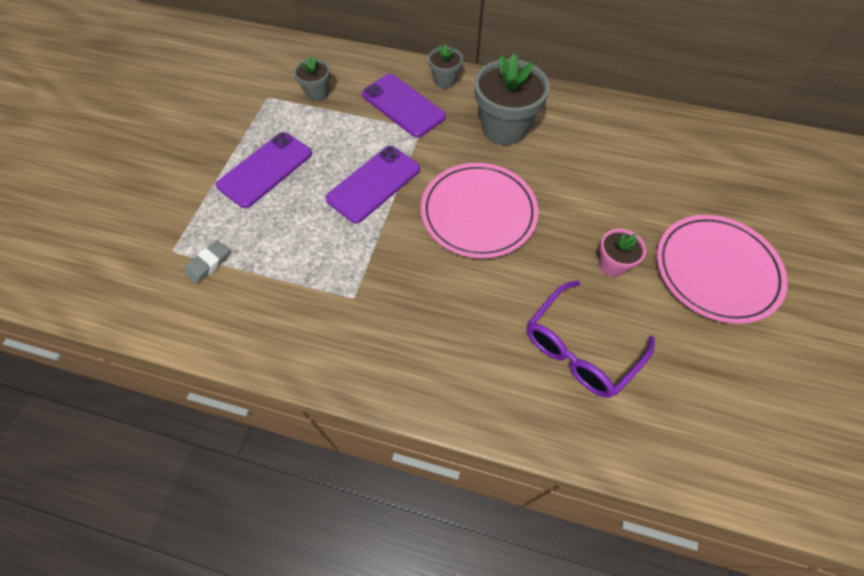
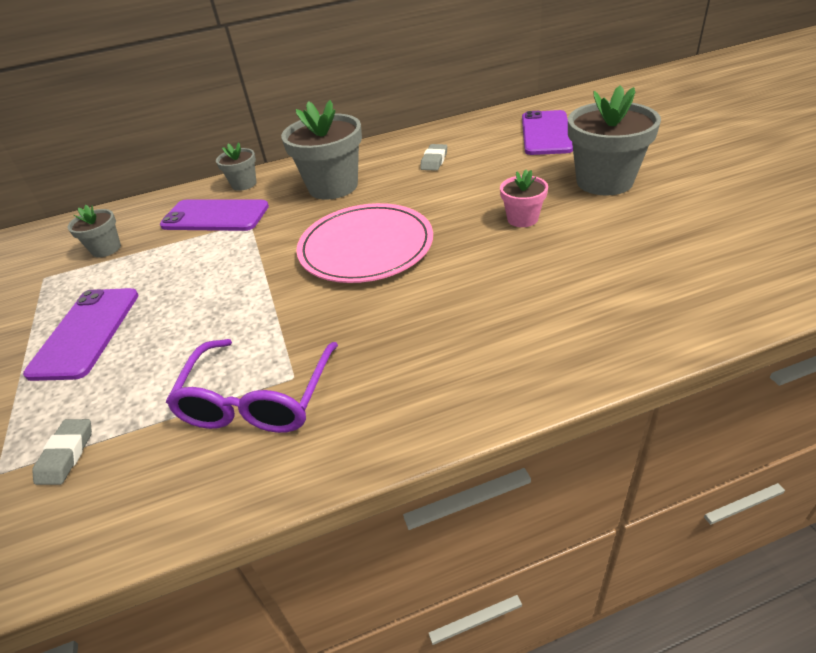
camera: 30 degrees left, 20 degrees down
(374, 184) = (234, 281): purple phone -> purple phone (546, 133)
(580, 348) = (561, 284): purple glasses -> purple glasses (257, 399)
(603, 149) = (434, 160): none -> grey eraser
(716, 270) = (604, 181): pink plate -> grey flower pot

